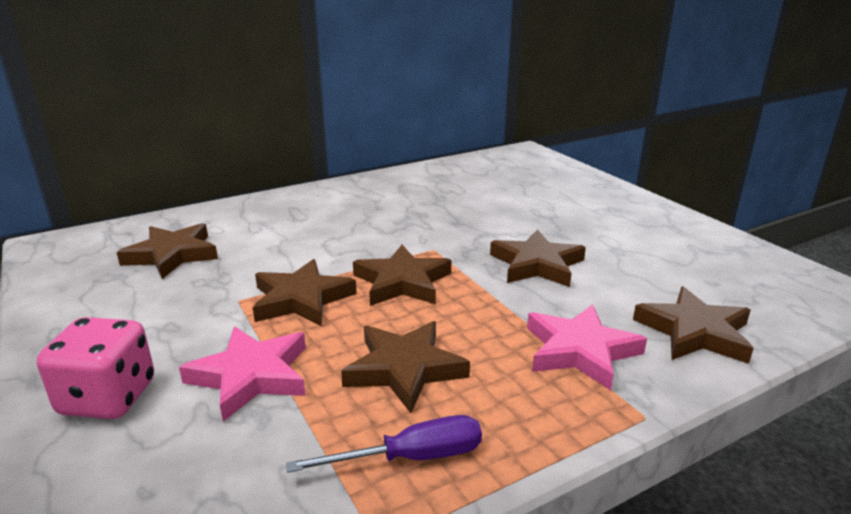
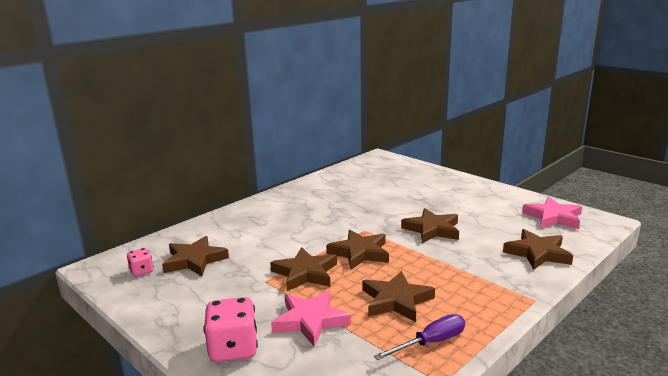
camera: 15 degrees left, 5 degrees down
(96, 258) = (141, 271): none -> pink dice
(580, 351) = (484, 273): pink star -> pink star (553, 217)

